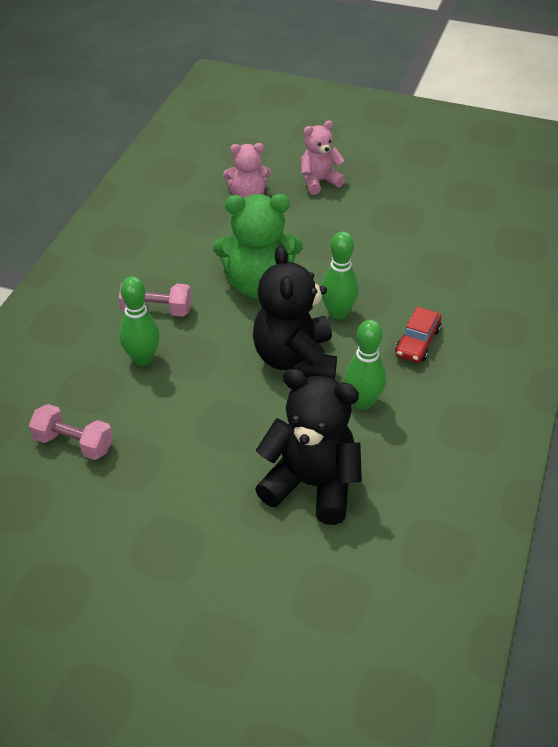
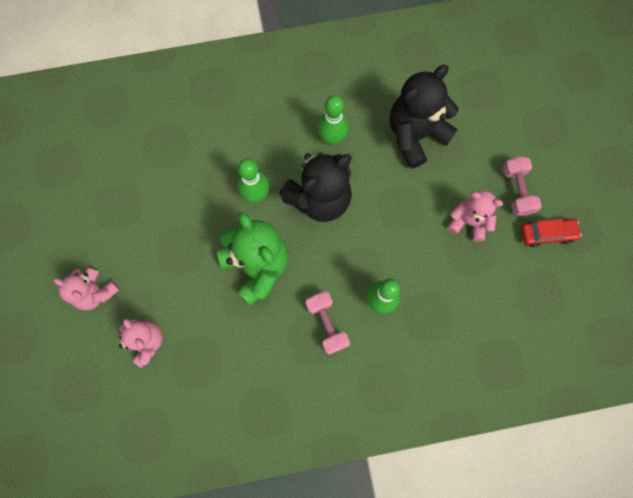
camera: 120 degrees left, 30 degrees up
(73, 443) = (477, 293): pink dumbbell -> pink dumbbell (516, 191)
(160, 480) = (468, 221): none -> pink teddy bear
(311, 485) = (415, 135): black teddy bear -> black teddy bear turned 60 degrees clockwise
(417, 342) = (256, 130): red car -> red car (547, 234)

